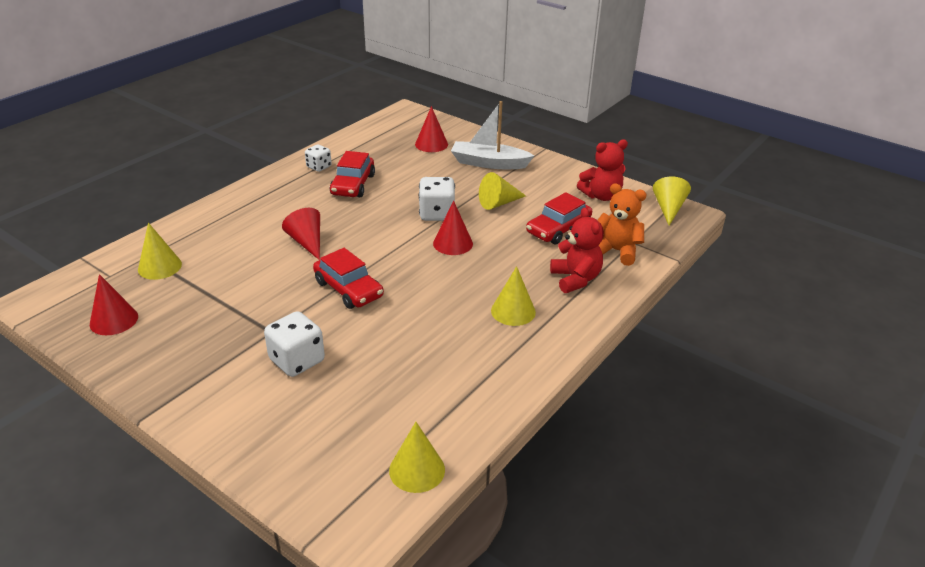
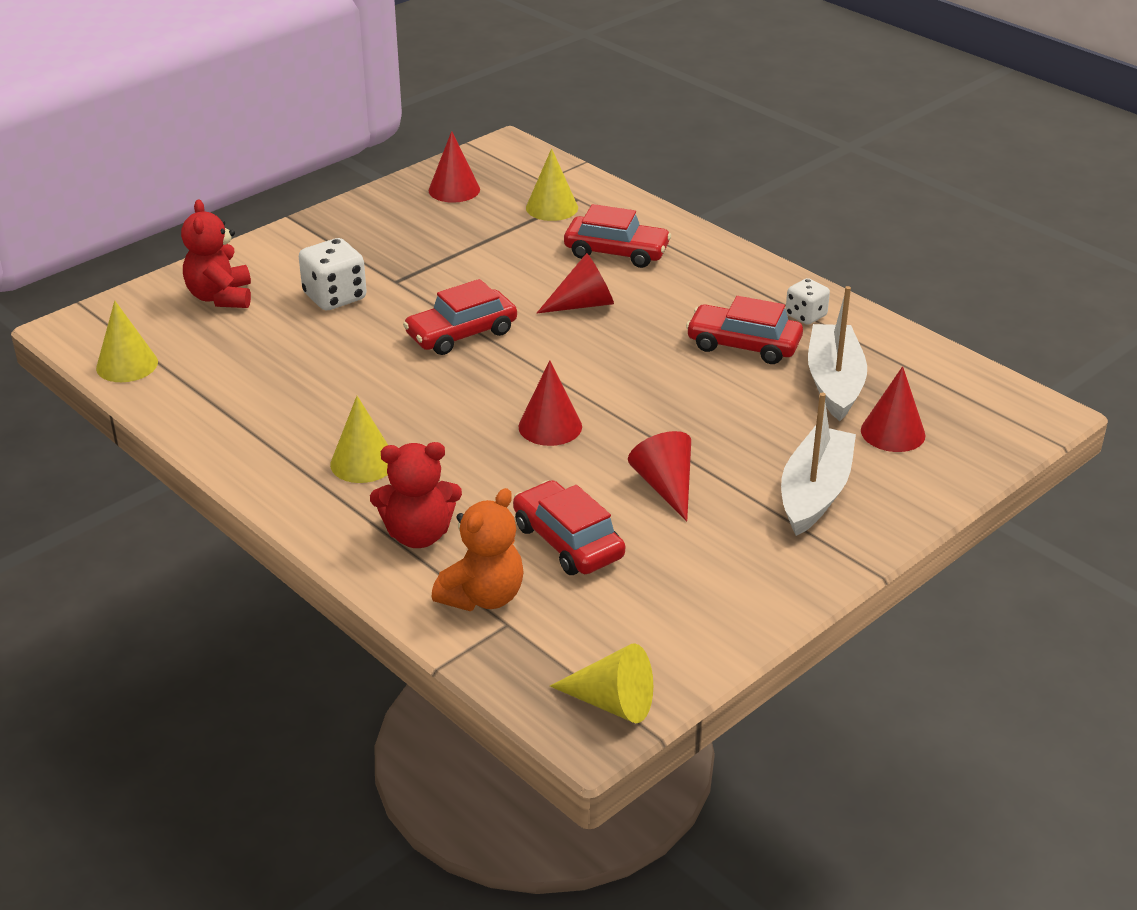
camera: 100 degrees right, 0 degrees up
(235, 234) = (616, 252): none -> red car
(388, 158) = (834, 382): none -> white boat
(437, 214) = (640, 418): white dice -> none
(499, 203) = (665, 486): yellow cone -> red cone
(601, 196) = (674, 617): red teddy bear -> red teddy bear (221, 297)

